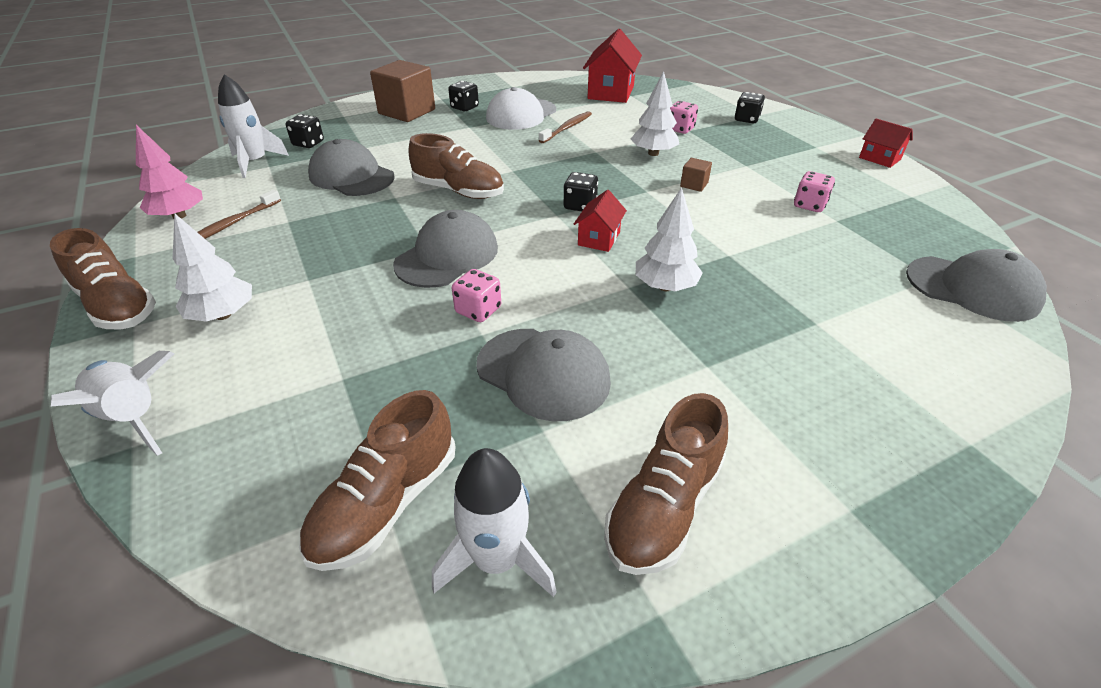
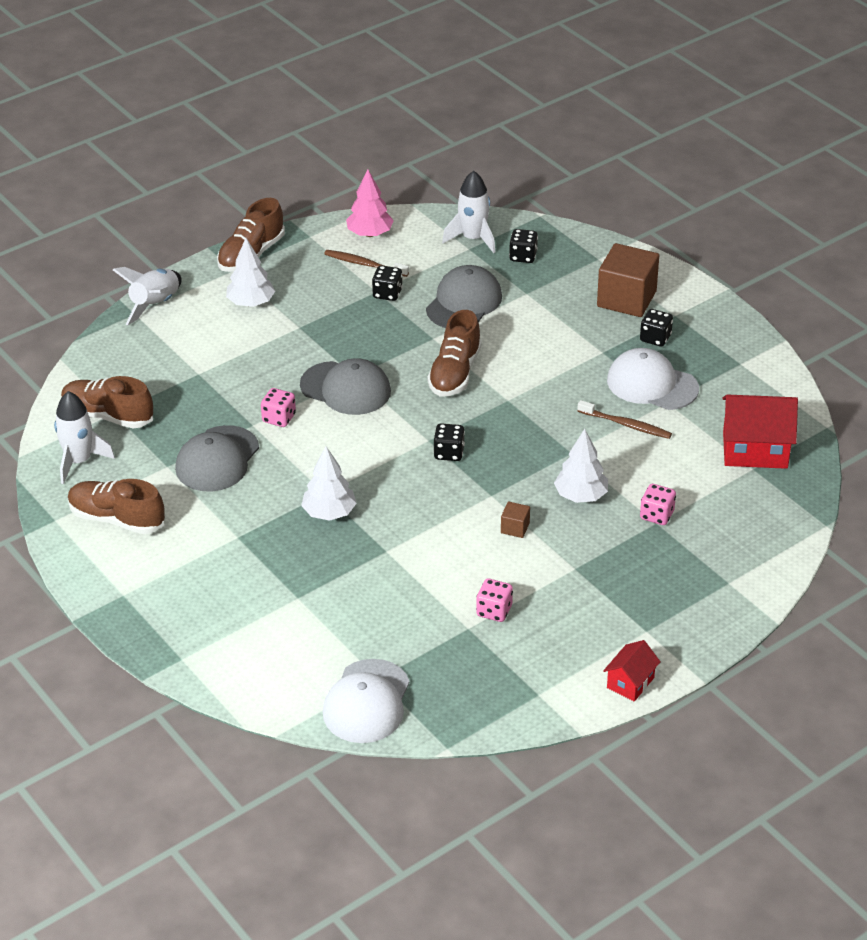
camera: 80 degrees right, 0 degrees up
(599, 238) = (393, 470): red house -> none
(746, 119) = (710, 573): black dice -> black dice (387, 293)
(972, 288) = (367, 702): grey cap -> white cap

